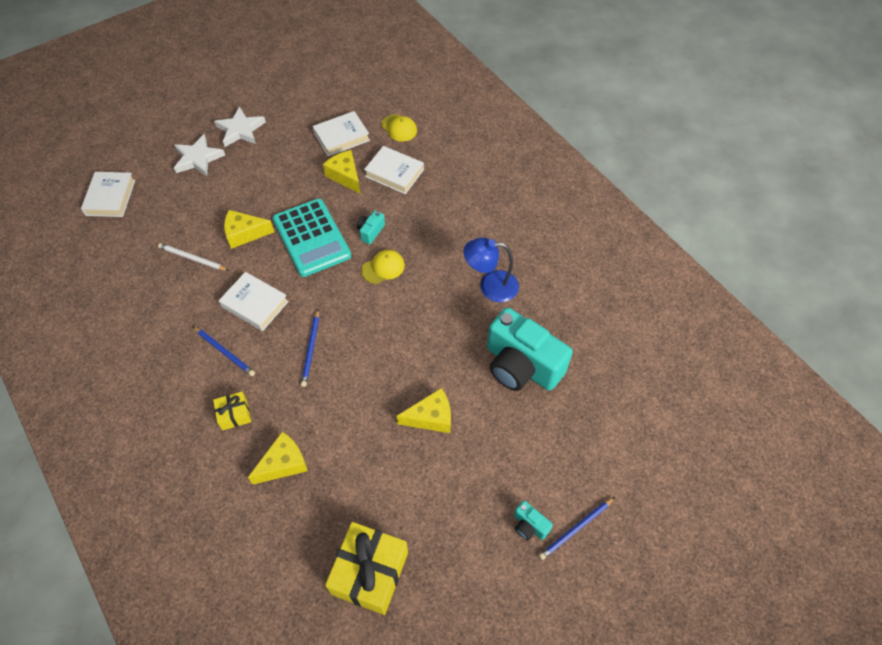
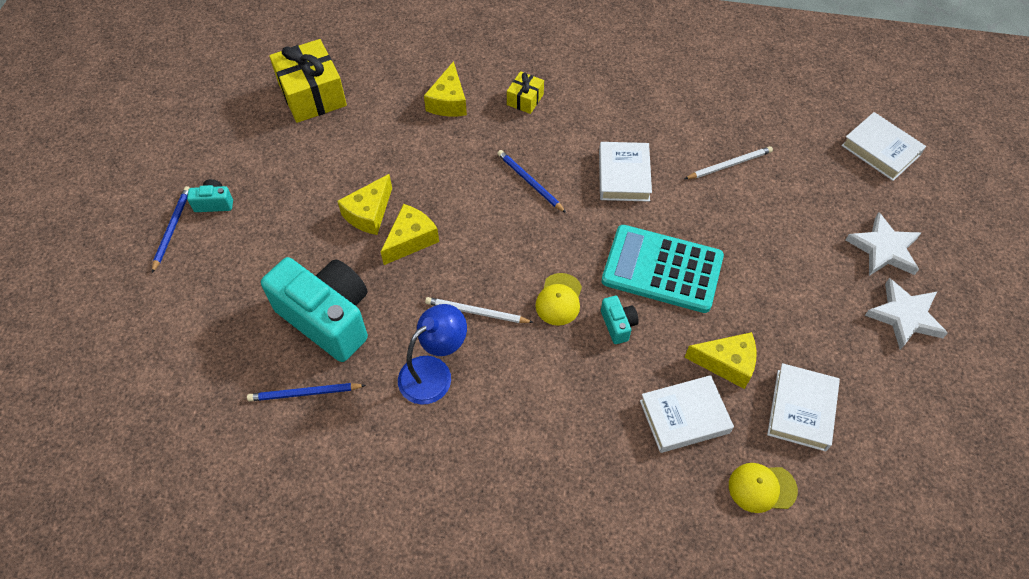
camera: 135 degrees right, 0 degrees up
(225, 352) = (593, 127): blue pencil -> blue pencil (304, 393)
(244, 234) = (724, 220): yellow cheese -> yellow cheese (411, 240)
(255, 304) = (623, 175): white book -> white book turned 75 degrees counterclockwise
(434, 298) = (476, 312): none -> white pencil
(521, 366) = (328, 318): turquoise camera -> turquoise camera turned 45 degrees clockwise

